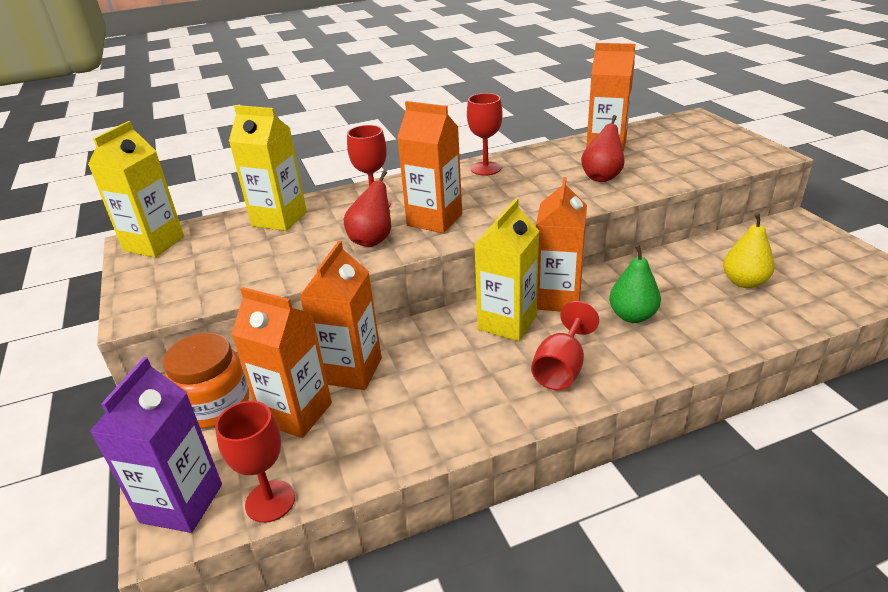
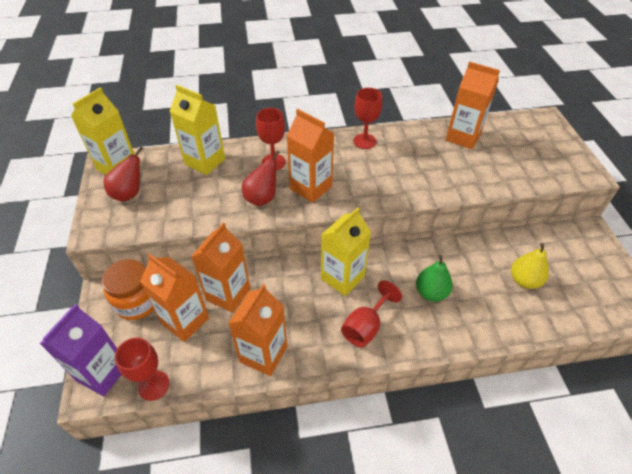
camera: 10 degrees right, 15 degrees up
(557, 298) = (384, 264): orange carton -> orange carton (263, 354)
(602, 177) = (447, 170): red pear -> red pear (129, 194)

